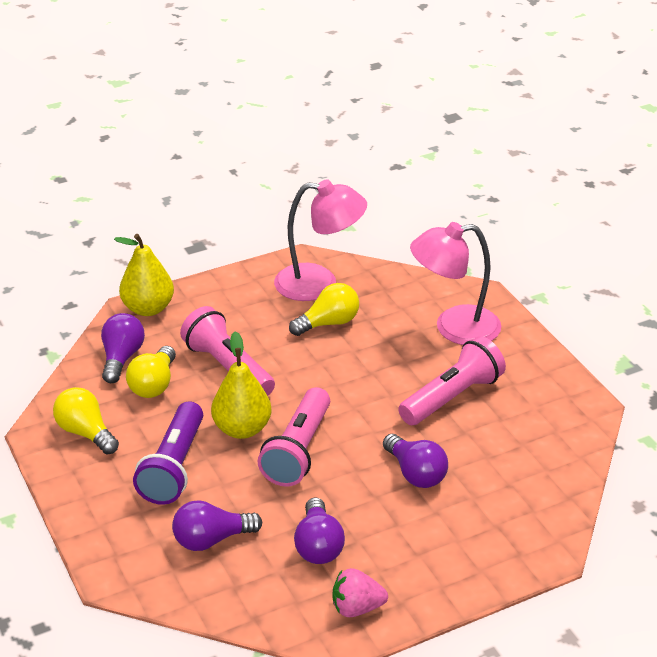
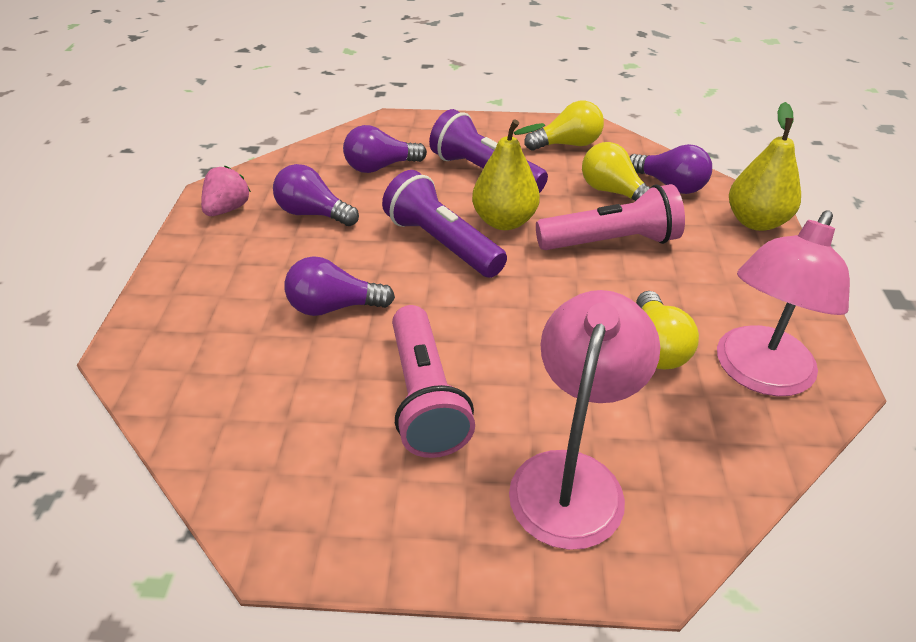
camera: 120 degrees right, 5 degrees up
(211, 539) = (380, 167): purple light bulb -> purple light bulb turned 120 degrees counterclockwise
(298, 451) = (442, 243): pink flashlight -> purple flashlight

